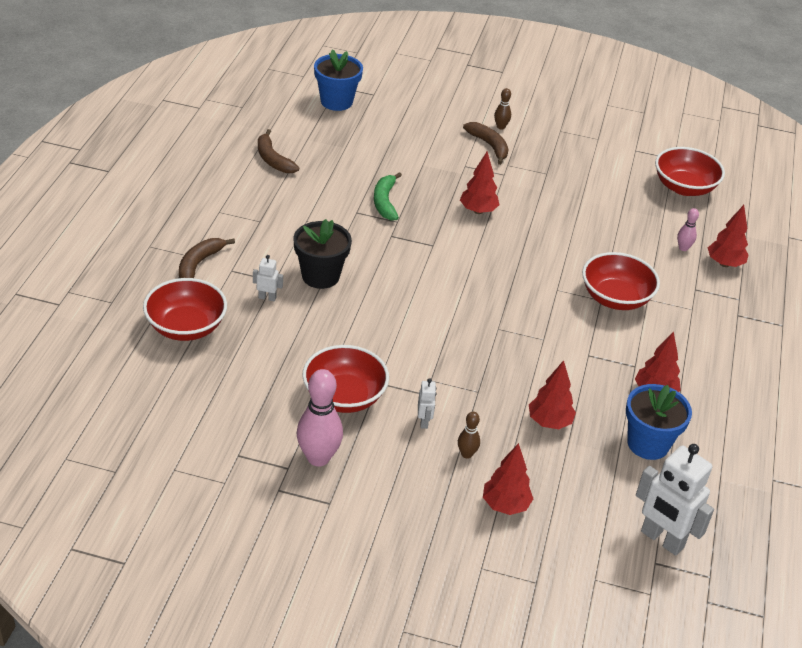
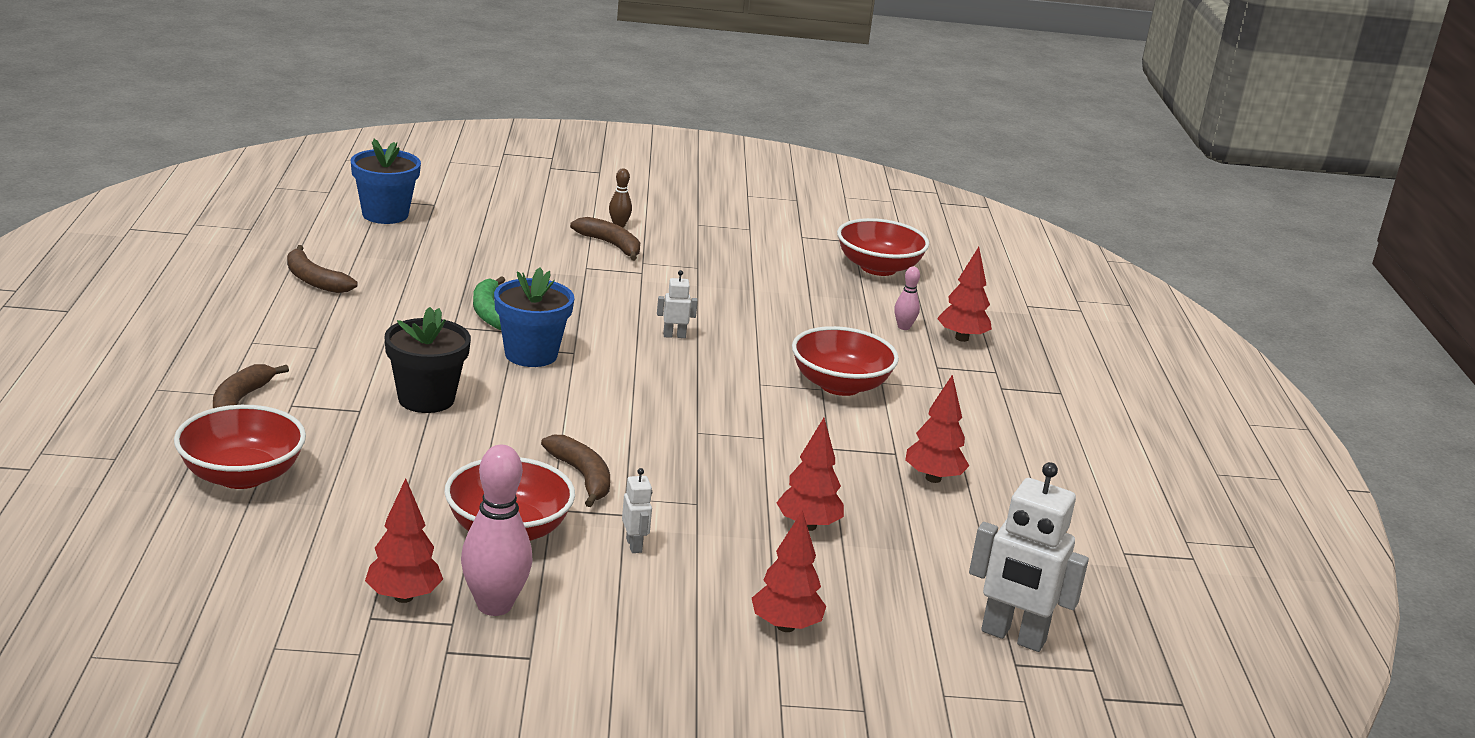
camera: 15 degrees left, 15 degrees down
(267, 297) = (355, 430): white robot -> white robot (674, 335)
(406, 358) = (582, 477): none -> brown banana
(466, 454) = (708, 575): brown bowling pin -> none
(478, 211) = (621, 312): red tree -> red tree (403, 597)
(648, 444) = (948, 534): blue flower pot -> blue flower pot (531, 354)

